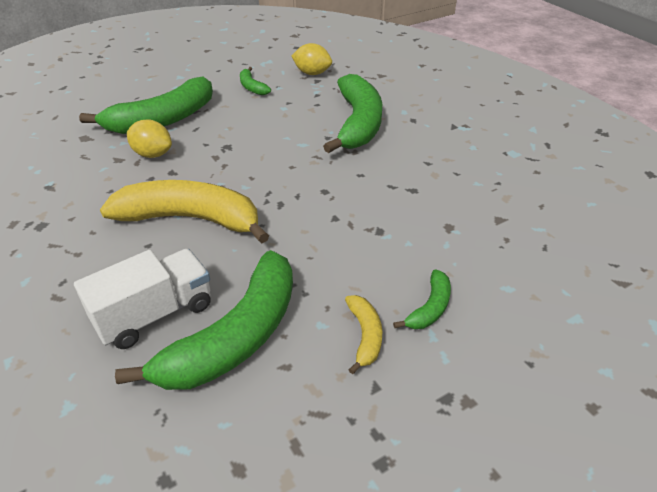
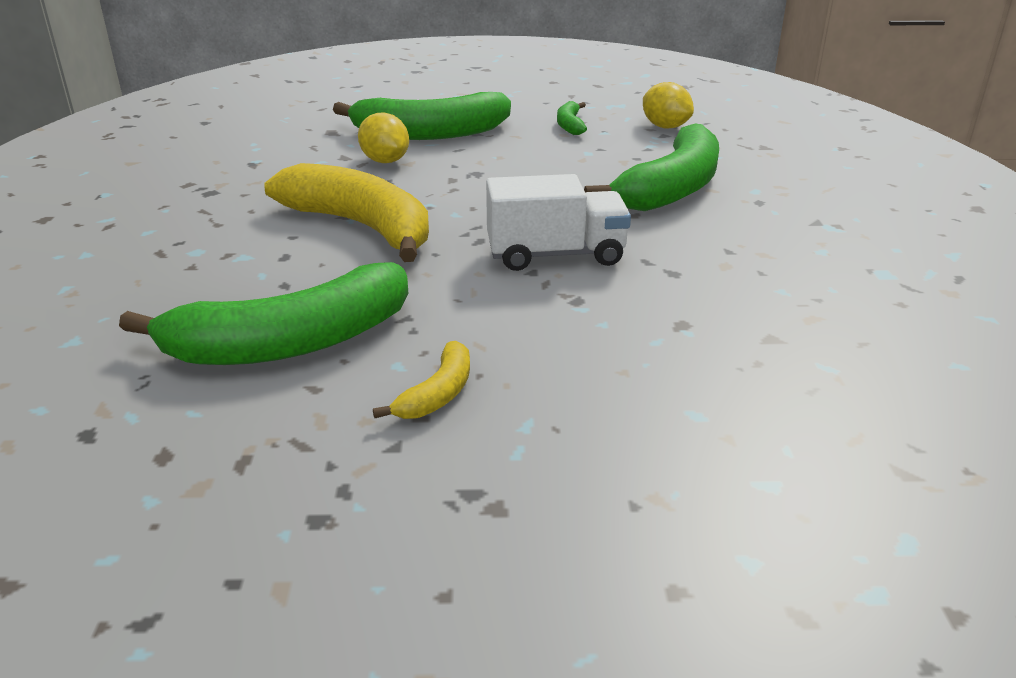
camera: 30 degrees right, 10 degrees down
(154, 314) = (233, 295): white truck -> white truck (555, 255)
(430, 308) = (555, 396): green banana -> none

